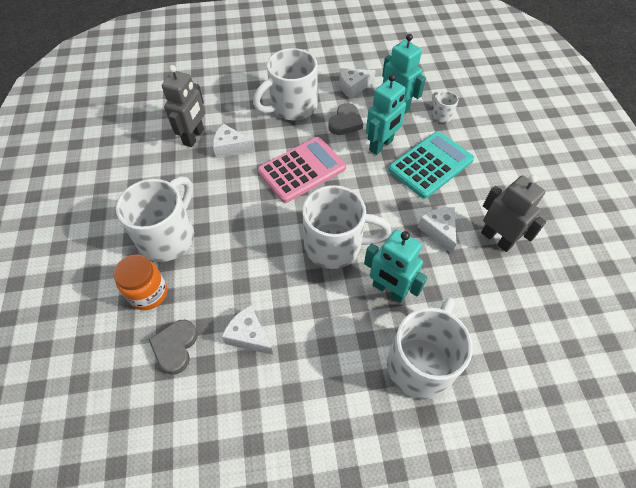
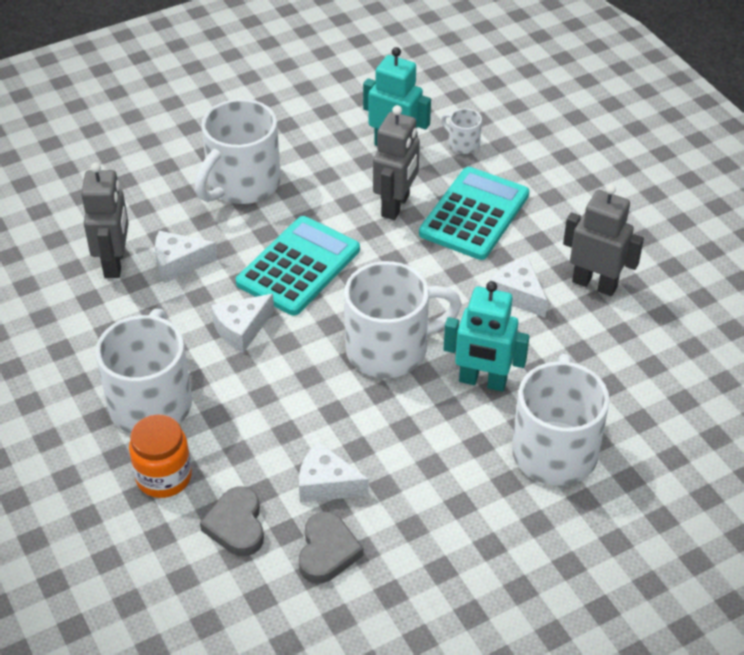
camera: 20 degrees left, 10 degrees down
(302, 170) = (298, 266): pink calculator -> turquoise calculator
(345, 122) = (331, 187): grey heart -> grey heart (327, 551)
(353, 87) = (319, 134): white cheese -> white cheese (241, 329)
(381, 145) = (396, 206): turquoise robot -> grey robot

